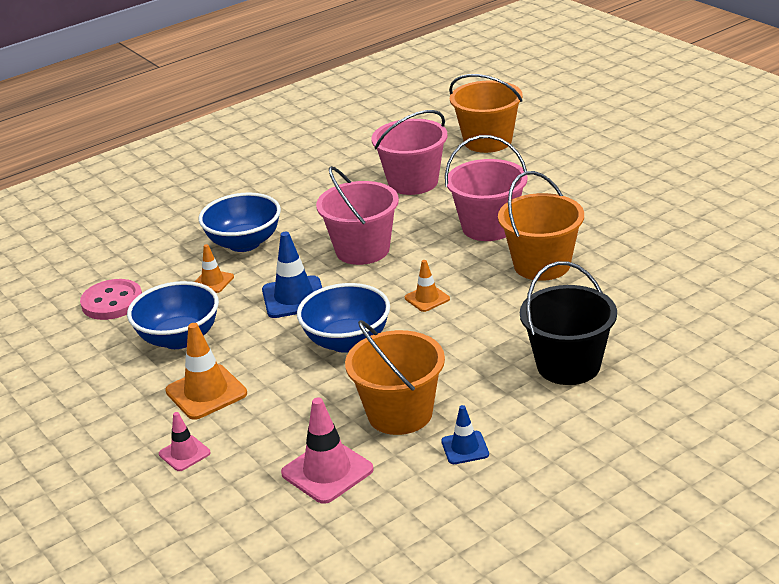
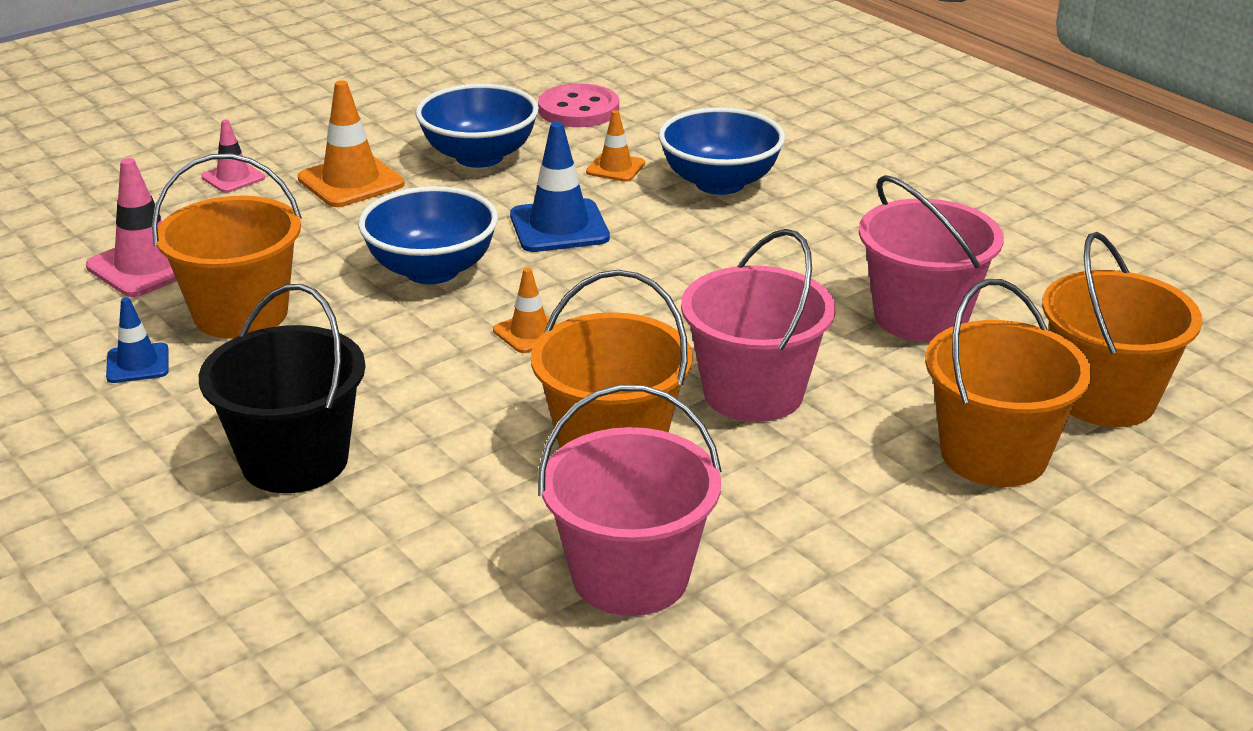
camera: 85 degrees right, 0 degrees up
(362, 250) = (687, 275): pink bucket -> pink bucket (630, 576)
(537, 168) = (994, 454): none -> orange bucket

